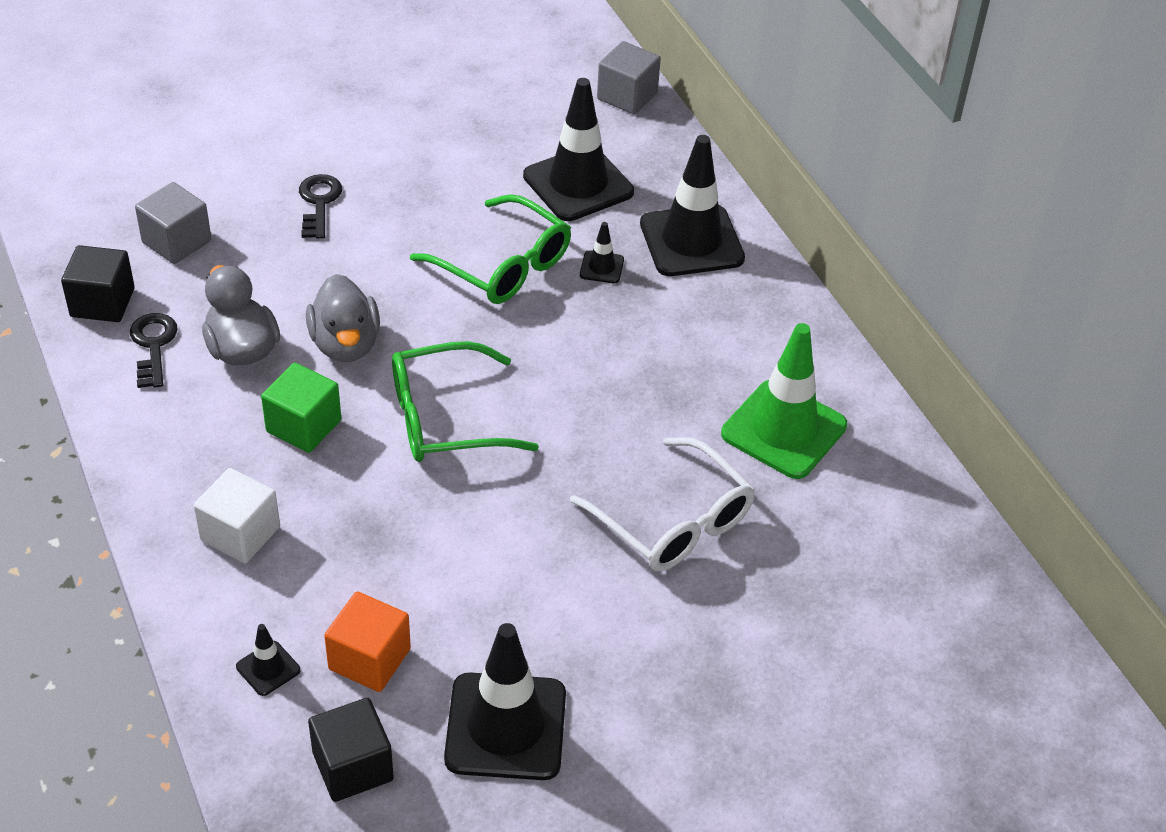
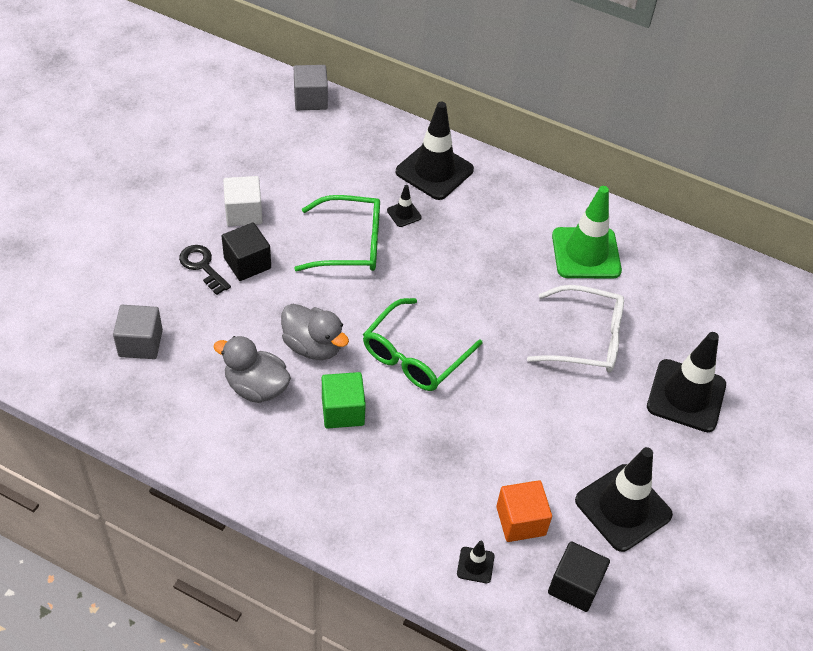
camera: 40 degrees left, 5 degrees up
(102, 302) = (137, 411): black cube -> black cube (247, 263)
(153, 346) = (200, 419): black key -> none
(240, 534) = (377, 499): white cube -> white cube (243, 213)
(578, 184) = (340, 170): black traffic cone -> black traffic cone (686, 396)

